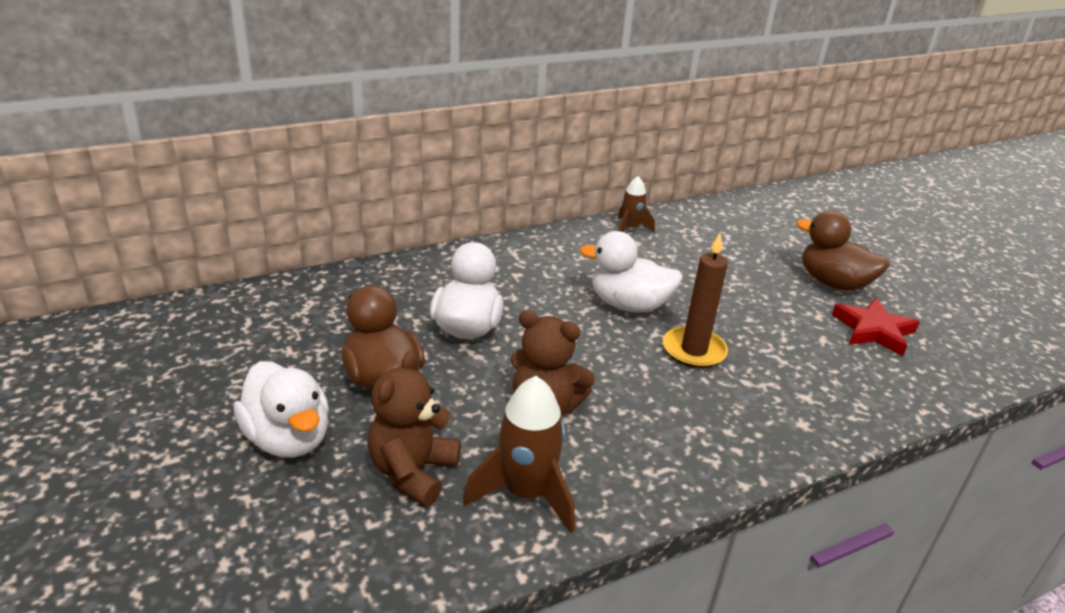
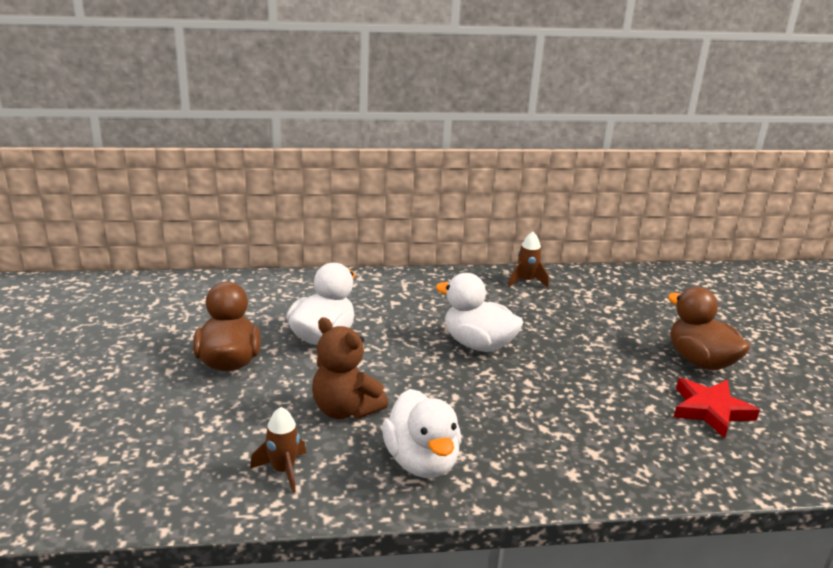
camera: 20 degrees right, 5 degrees down
(288, 439) = (131, 390): white duck -> white duck (421, 461)
(413, 472) = (206, 434): brown teddy bear -> none
(525, 494) = (283, 470): brown rocket -> brown rocket, size x0.61
(693, 350) = (512, 392): brown candle -> none

